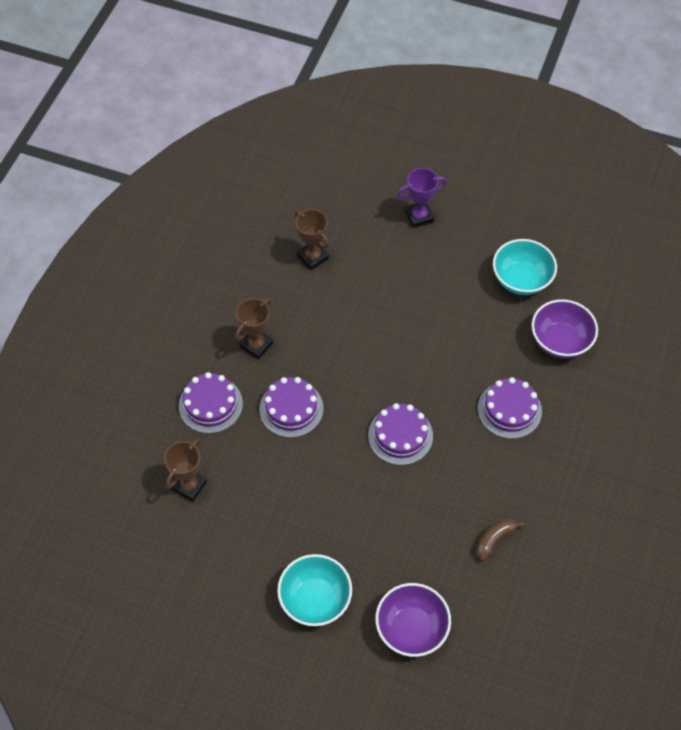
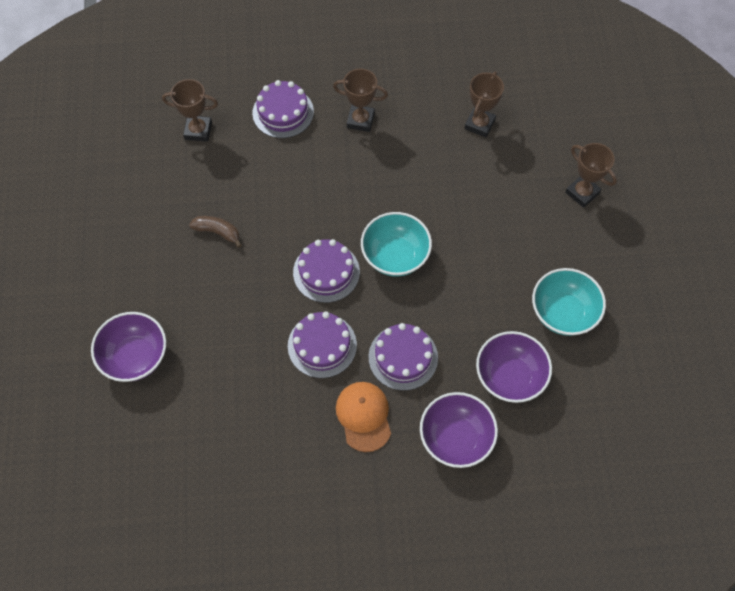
camera: 65 degrees right, 5 degrees up
(291, 408) = (310, 174): purple cake -> purple cake (322, 345)
(315, 599) = (132, 268): turquoise bowl -> turquoise bowl (395, 256)
(419, 216) = (582, 193): purple trophy -> brown trophy
(495, 539) = (254, 395): brown banana -> brown banana (218, 232)
(550, 461) = (364, 416): none -> orange cap
(597, 402) = (455, 438): none -> purple bowl

